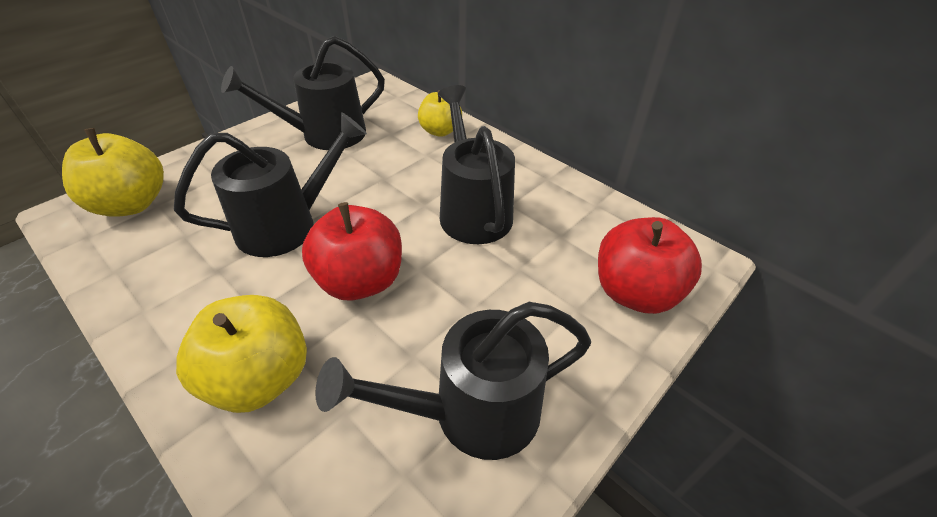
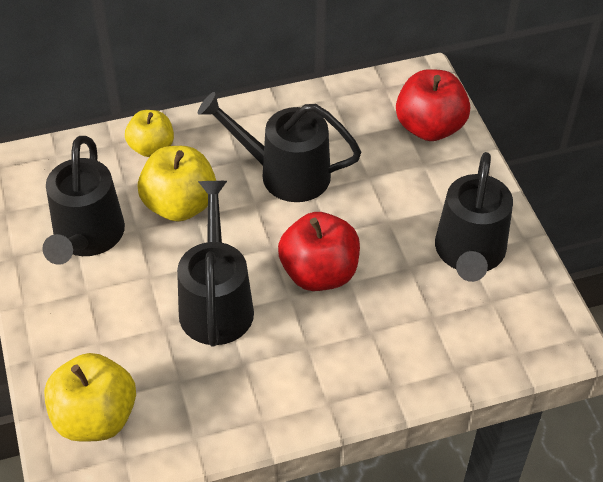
camera: 60 degrees left, 5 degrees up
(260, 378) = (377, 356): yellow apple -> yellow apple (180, 205)

